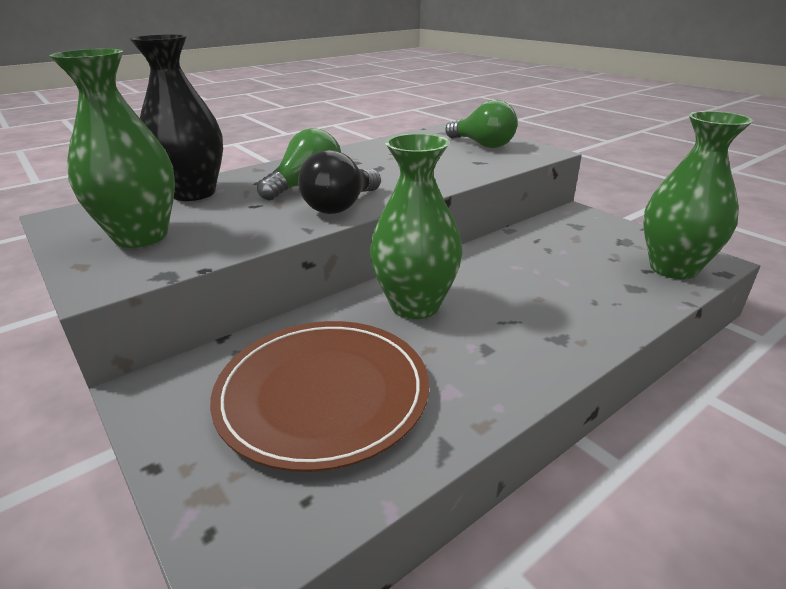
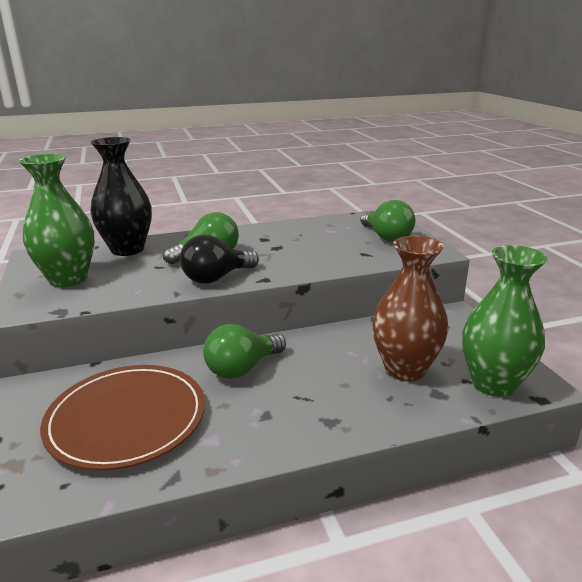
camera: 20 degrees right, 5 degrees down
(415, 305) = (242, 368): green vase -> green light bulb
(582, 272) = (405, 369): none -> brown vase

